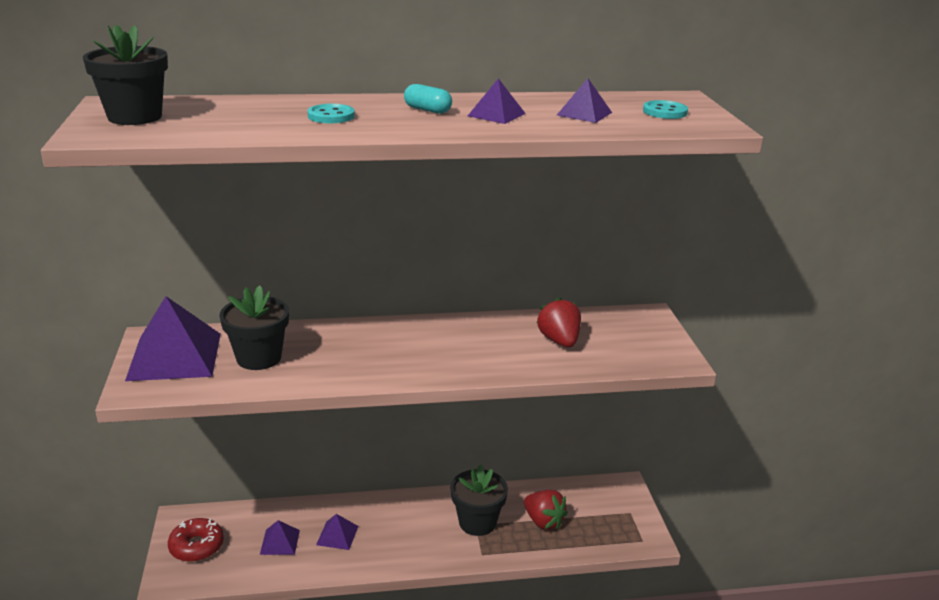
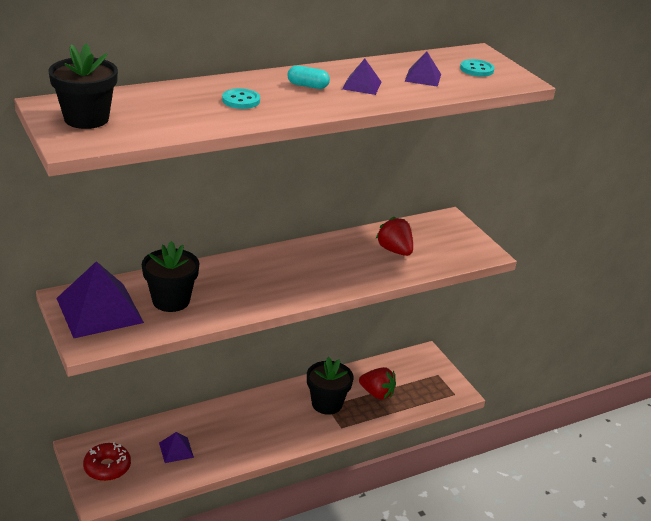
camera: 20 degrees left, 5 degrees up
(337, 535) = (221, 435): purple pyramid -> none

